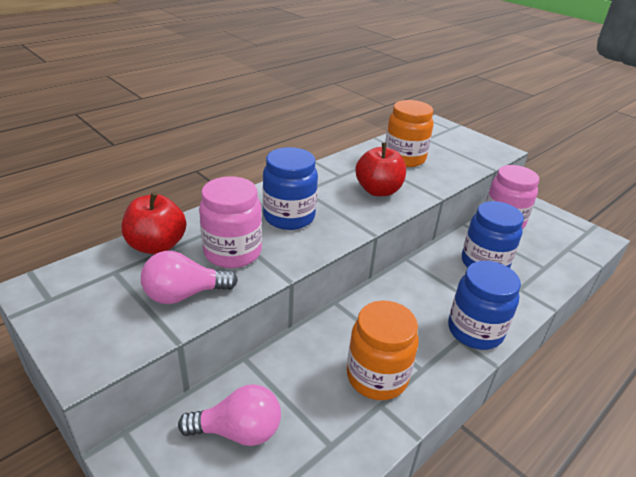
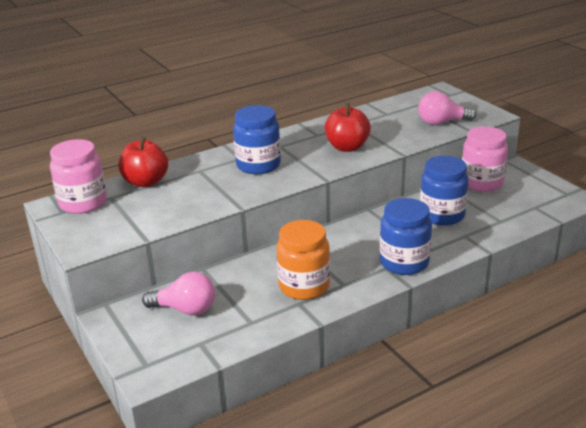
camera: 15 degrees right, 5 degrees down
(184, 294) = (158, 213): pink light bulb -> pink light bulb (442, 122)
(232, 252) = (203, 188): pink jar -> pink jar (83, 203)
(404, 158) = (386, 121): orange jar -> none

